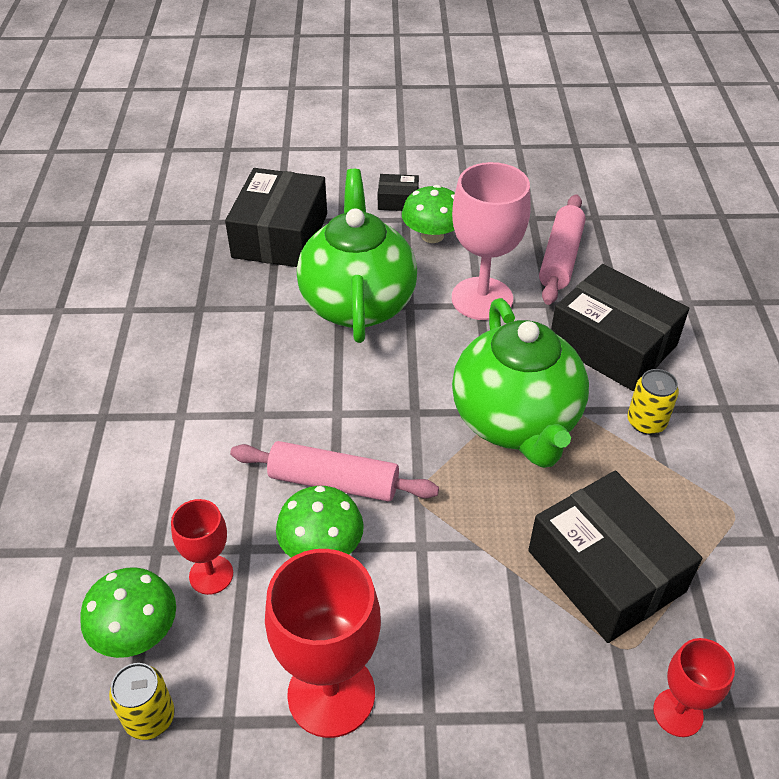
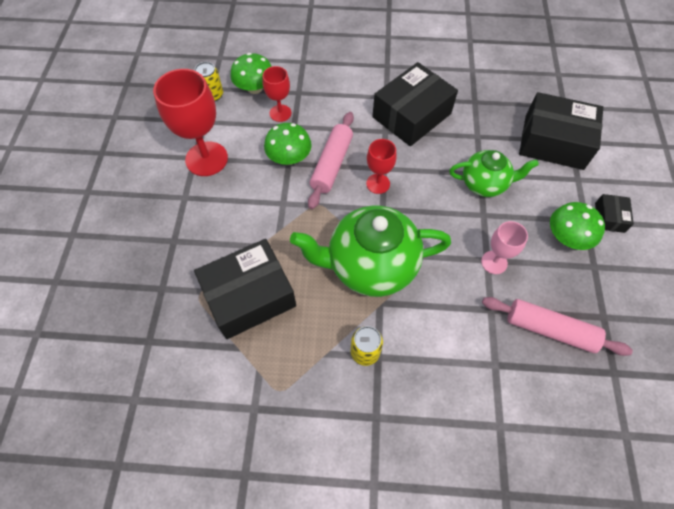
camera: 95 degrees right, 15 degrees up
(358, 303) = (484, 184): green teapot -> green teapot, size x0.59
(482, 298) = (494, 262): pink goblet -> pink goblet, size x0.55
(612, 344) = (446, 347): black box -> black box (411, 115)
(678, 712) = (156, 313): red goblet -> red goblet (378, 184)

